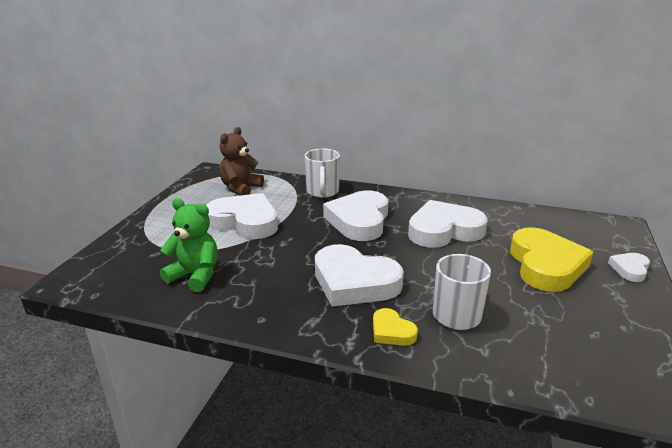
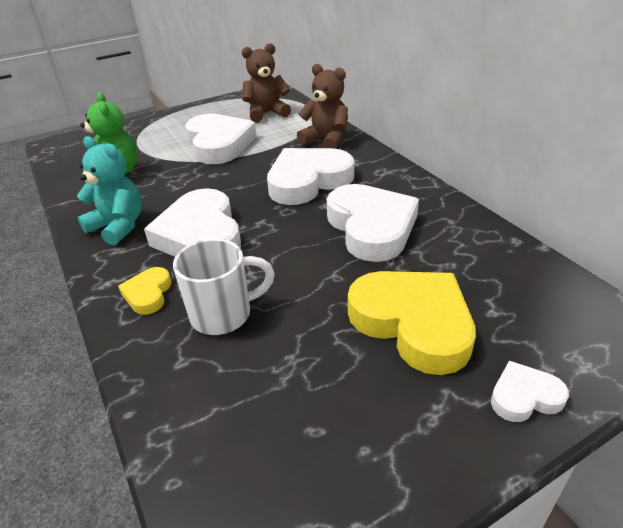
camera: 45 degrees right, 10 degrees up
(280, 307) = (118, 226): none -> turquoise teddy bear
(322, 192) = (326, 140): white mug -> brown teddy bear
(444, 230) = (371, 227): white heart -> white heart turned 45 degrees clockwise
(545, 265) = (413, 323): yellow heart -> yellow heart turned 90 degrees counterclockwise

